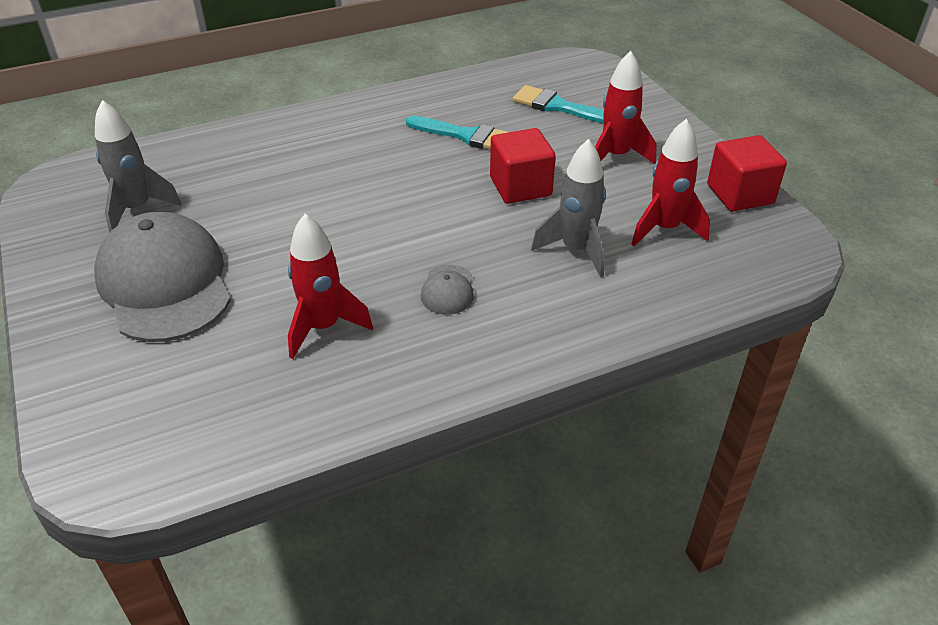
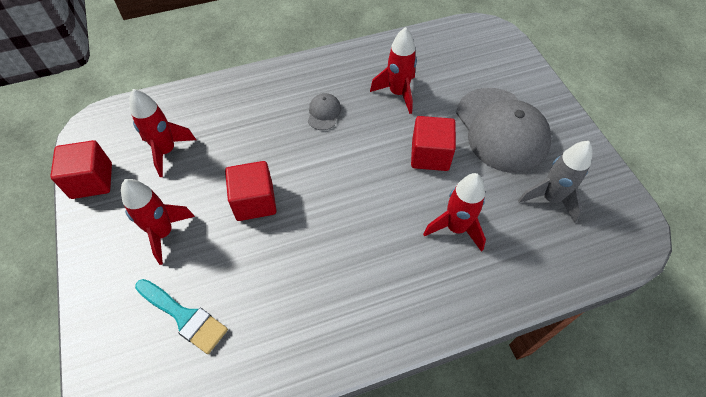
camera: 175 degrees left, 15 degrees up
(270, 177) = (456, 228): none -> red rocket
(286, 245) = (430, 155): none -> red cube
(466, 136) = (286, 274): turquoise brush -> none
(576, 250) = (235, 137): grey rocket -> none

